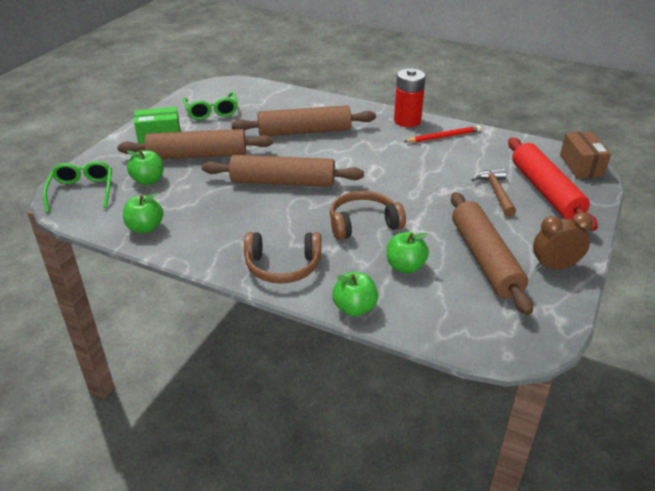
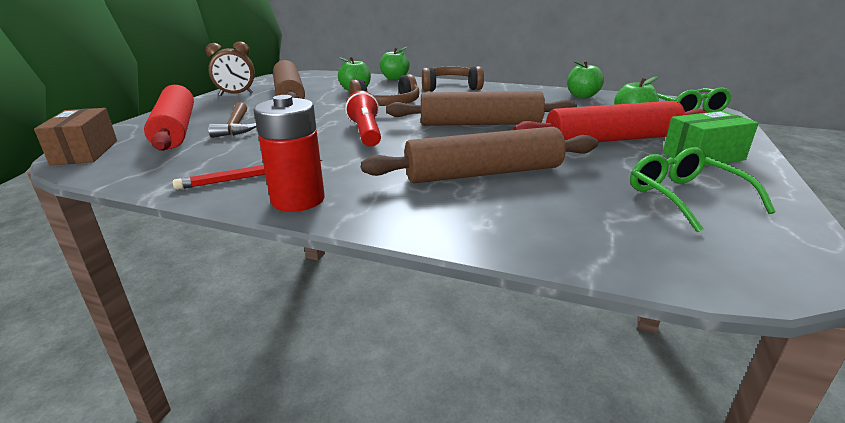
camera: 175 degrees right, 10 degrees down
(197, 155) = (611, 139): brown rolling pin -> red rolling pin
(379, 175) = (366, 133): none -> red flashlight

